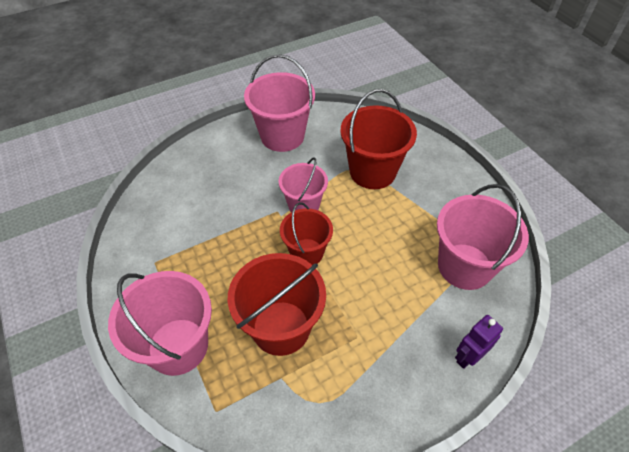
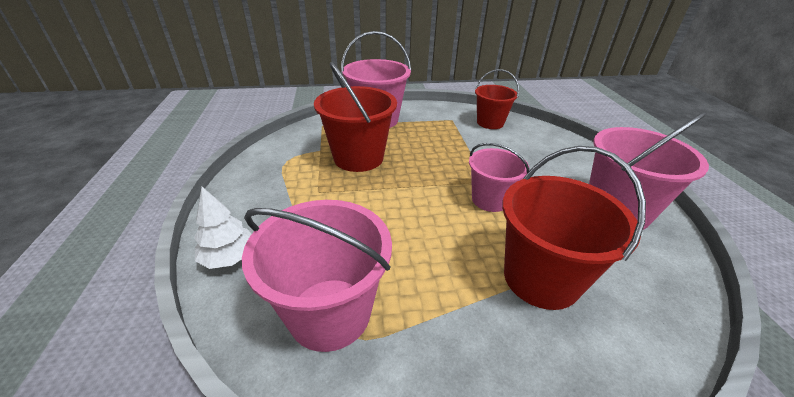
camera: 110 degrees right, 15 degrees down
(306, 252) = (425, 187): red bucket -> red bucket (490, 123)
(468, 357) = (229, 257): purple robot -> white tree

